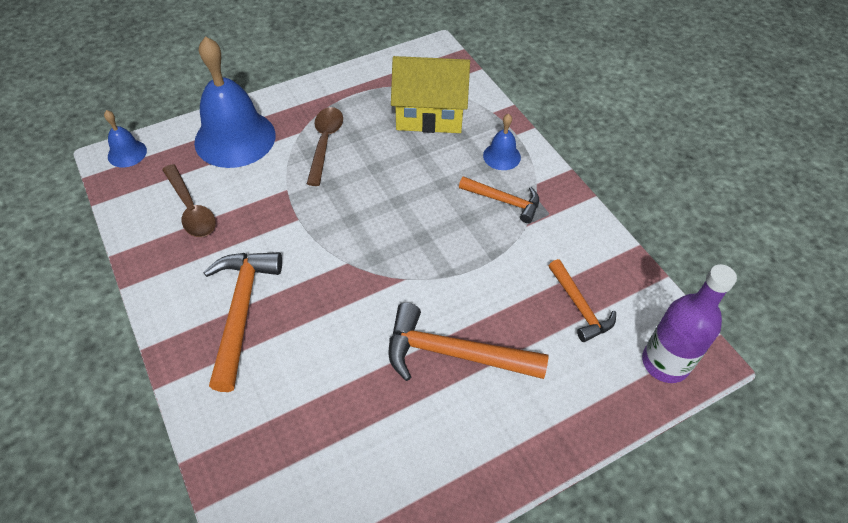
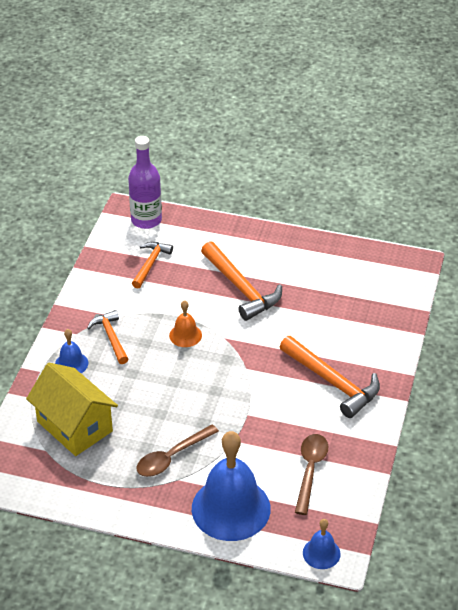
camera: 135 degrees left, 10 degrees down
(241, 311) = (333, 382): orange hammer -> orange hammer turned 90 degrees counterclockwise
(443, 253) = (185, 335): none -> orange bell

